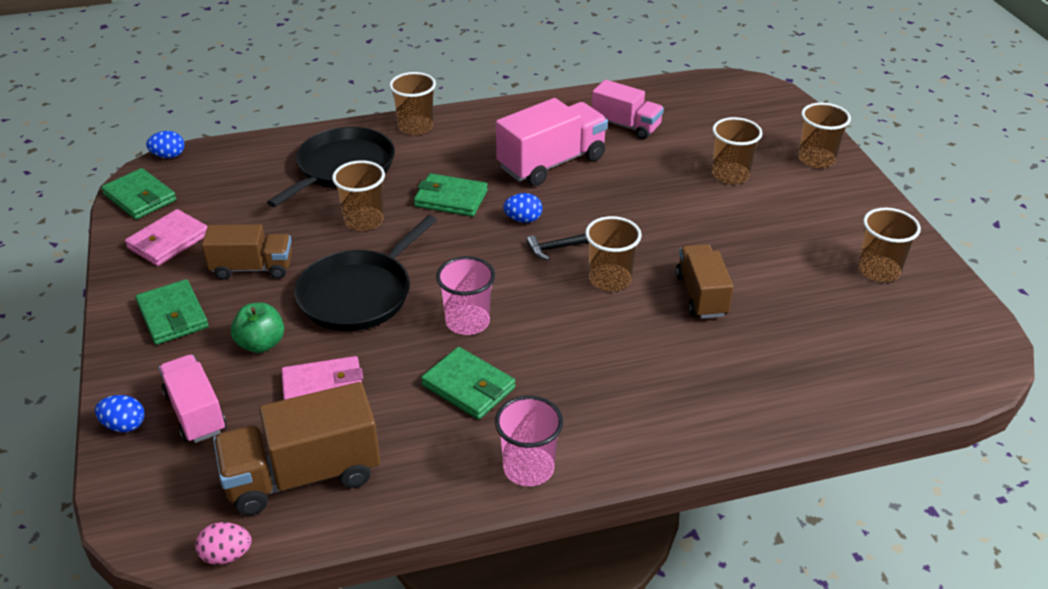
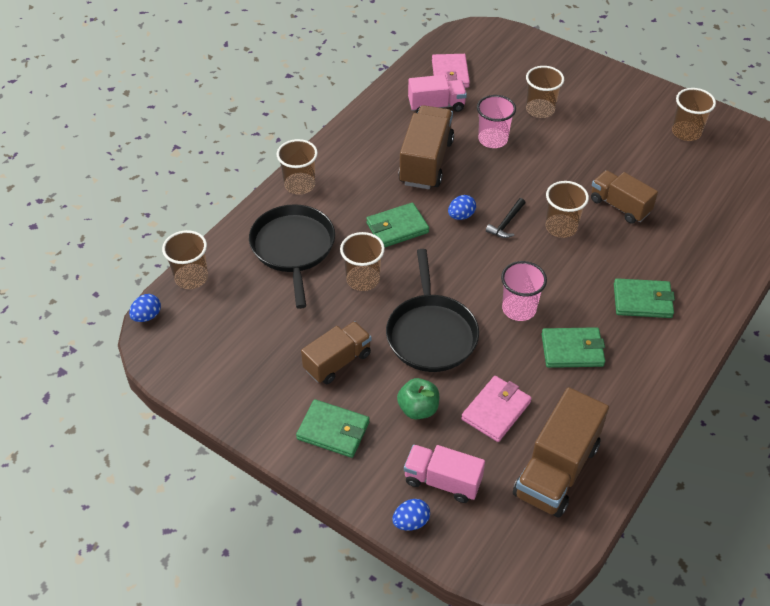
camera: 40 degrees left, 10 degrees up
(140, 197) = (176, 362): green wallet -> green wallet (642, 301)
(168, 241) = (249, 381): pink wallet -> pink wallet (450, 74)
(226, 555) = (579, 546): pink egg -> none
(528, 468) = (662, 376): pink cup -> pink cup (493, 139)
(551, 163) = (426, 162): pink truck -> brown truck
(816, 159) = (573, 70): brown cup -> brown cup (191, 278)

